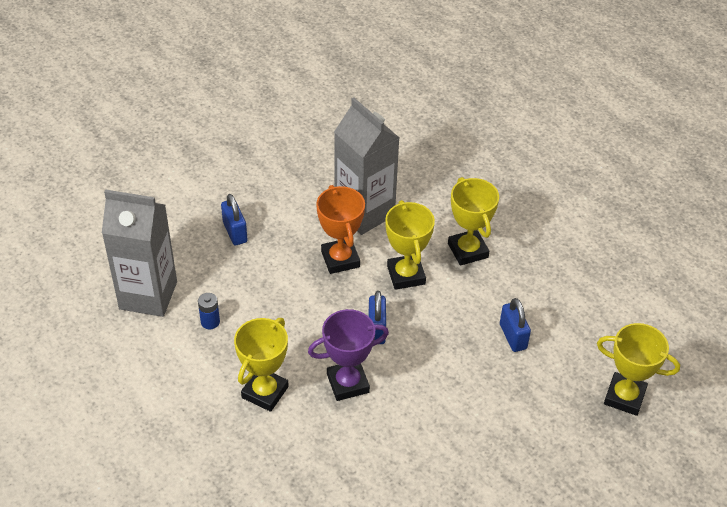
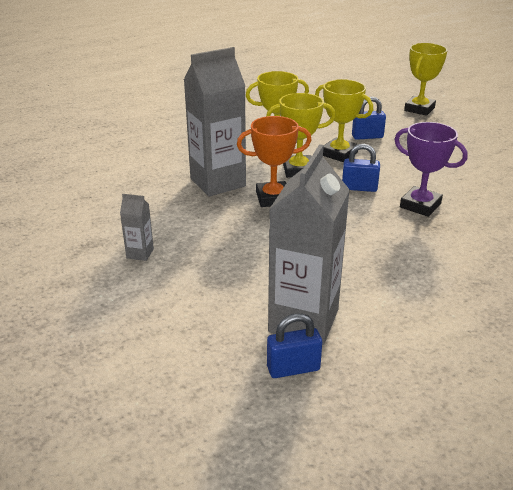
camera: 80 degrees left, 15 degrees down
(210, 322) = (346, 277): blue battery -> none
(231, 181) = (140, 253): none -> grey carton
(235, 232) = (220, 255): blue padlock -> blue padlock (293, 368)
(265, 392) = (436, 248): yellow trophy -> yellow trophy (339, 154)
(348, 383) = (420, 205): purple trophy -> purple trophy turned 45 degrees counterclockwise

